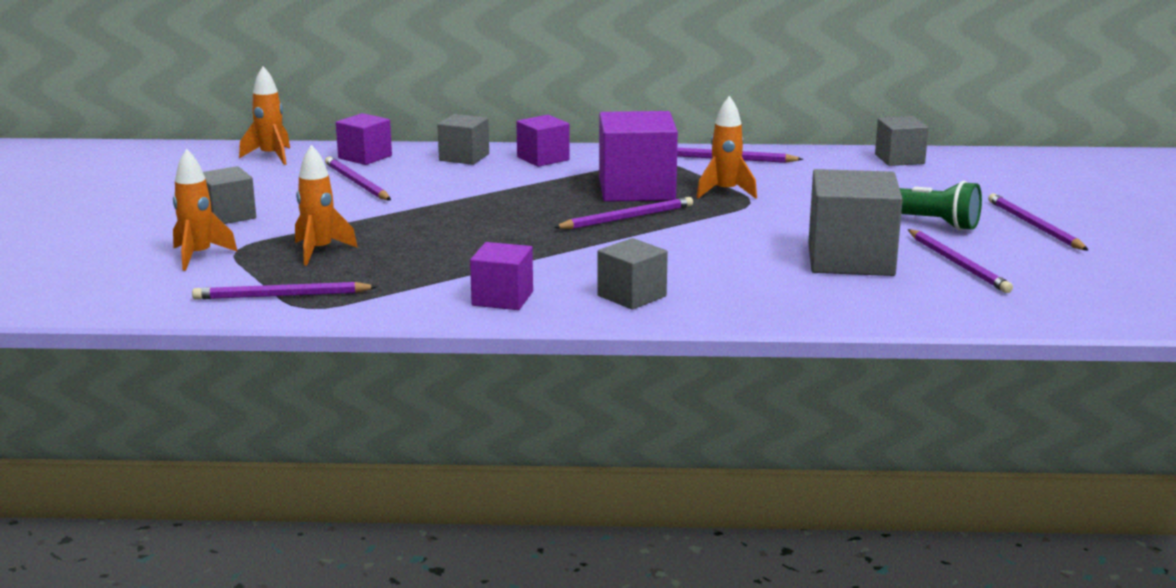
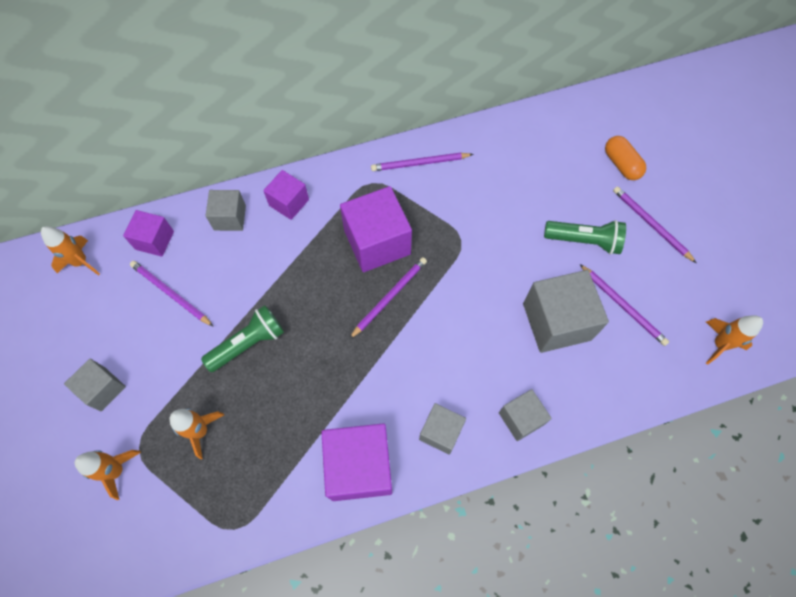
camera: 20 degrees left, 45 degrees up
(281, 296) = (208, 517): purple pencil -> none
(424, 217) = (248, 343): none -> green flashlight
(502, 298) = (359, 467): purple cube -> purple cube, size x1.74
(725, 192) = (439, 228): orange rocket -> orange rocket (719, 344)
(899, 159) = (534, 128): grey cube -> grey cube (521, 418)
(1012, 190) = (621, 164): none -> orange capsule

